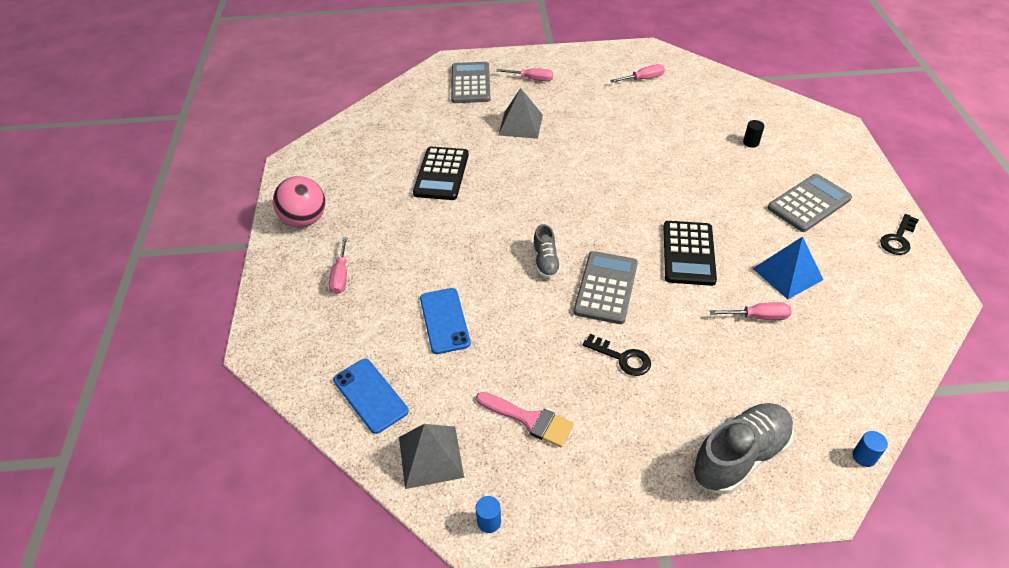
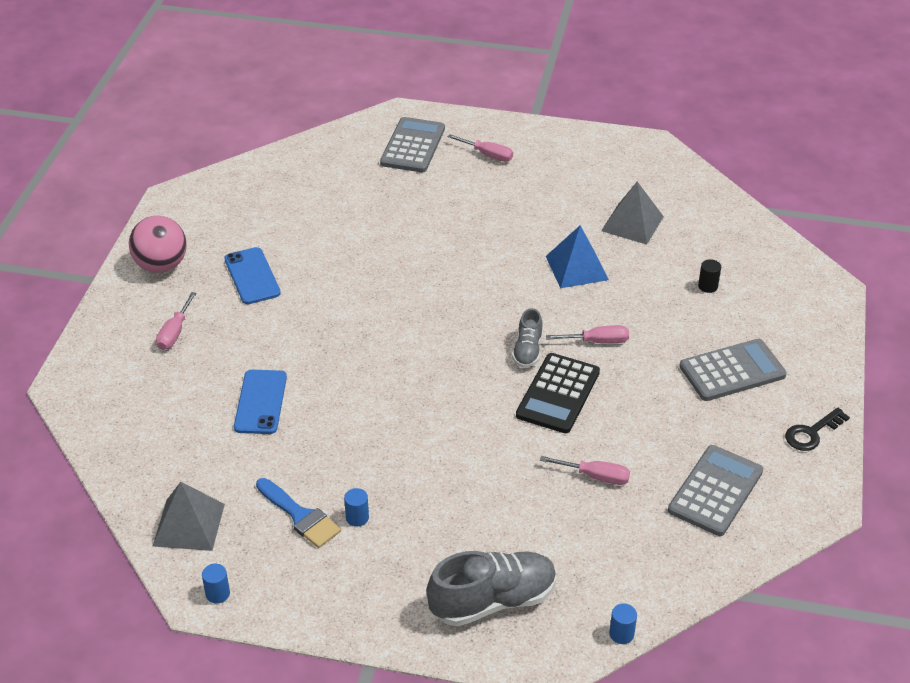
camera: 15 degrees right, 5 degrees down
(370, 395) = (155, 455): blue phone -> blue phone (252, 276)
(441, 174) = (329, 246): black calculator -> none
(520, 124) = (446, 208): grey pyramid -> grey pyramid (632, 223)
(530, 420) = (300, 516): pink brush -> blue brush
(546, 262) = (396, 367): grey shoe -> grey shoe (527, 351)
(581, 407) = (357, 517): none -> blue cylinder
(606, 288) = (446, 408): grey calculator -> grey calculator (715, 491)
(622, 358) = (425, 481): black key -> none
(643, 79) = (623, 182): pink screwdriver -> pink screwdriver (597, 341)
(787, 274) = (656, 441): blue pyramid -> blue pyramid (576, 268)

